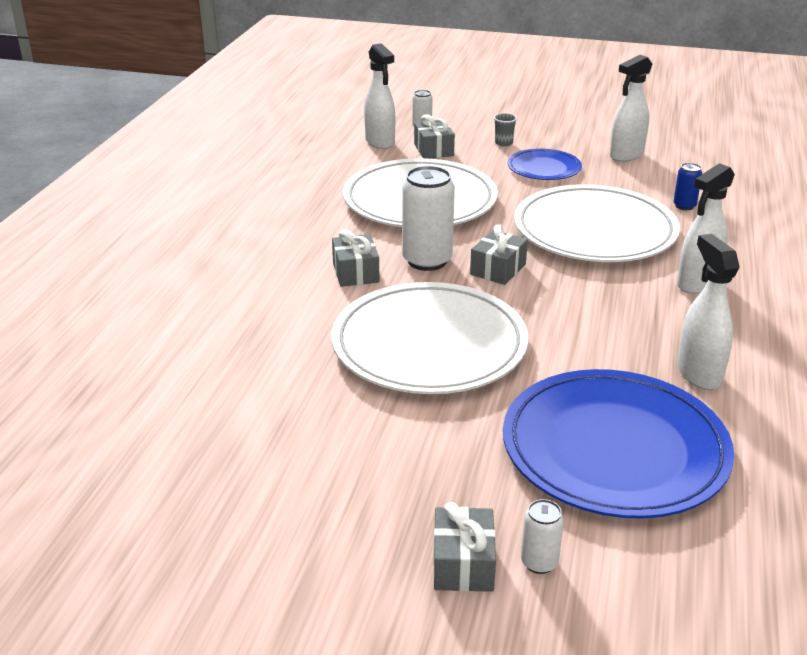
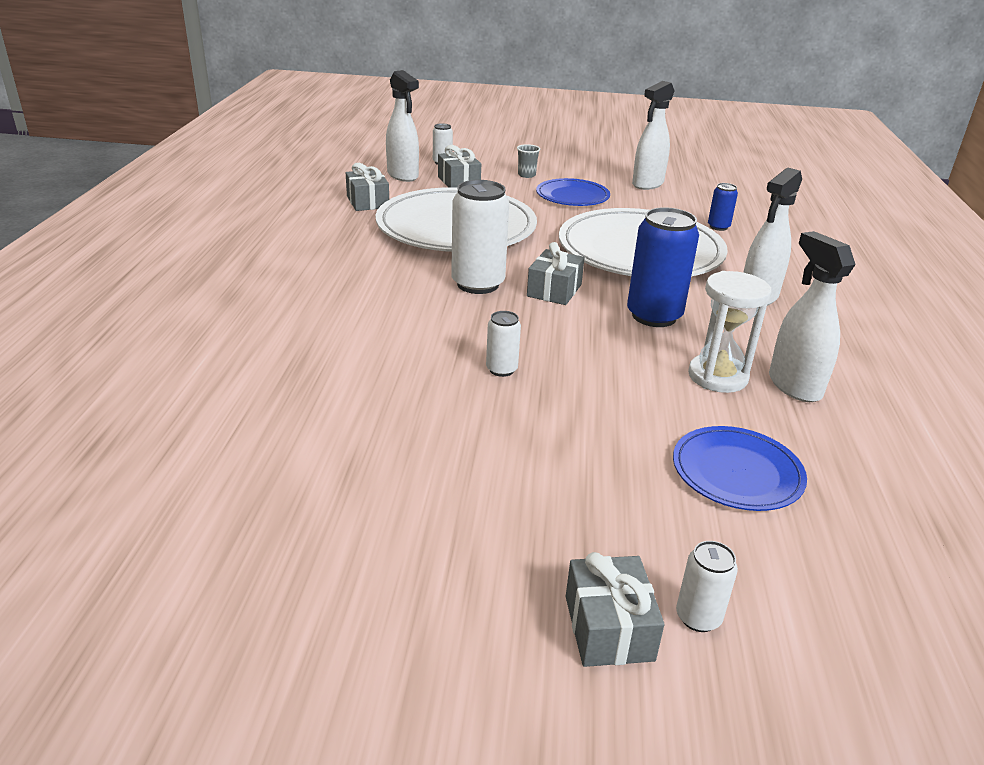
camera: 10 degrees left, 0 degrees up
(355, 272) = (403, 298): grey gift -> grey gift (367, 202)
(429, 345) = (501, 369): white plate -> white can
(586, 299) = (654, 316): none -> blue can
(614, 449) = (737, 472): blue plate -> blue plate, size x0.51
(628, 361) = (717, 377): none -> white hourglass

